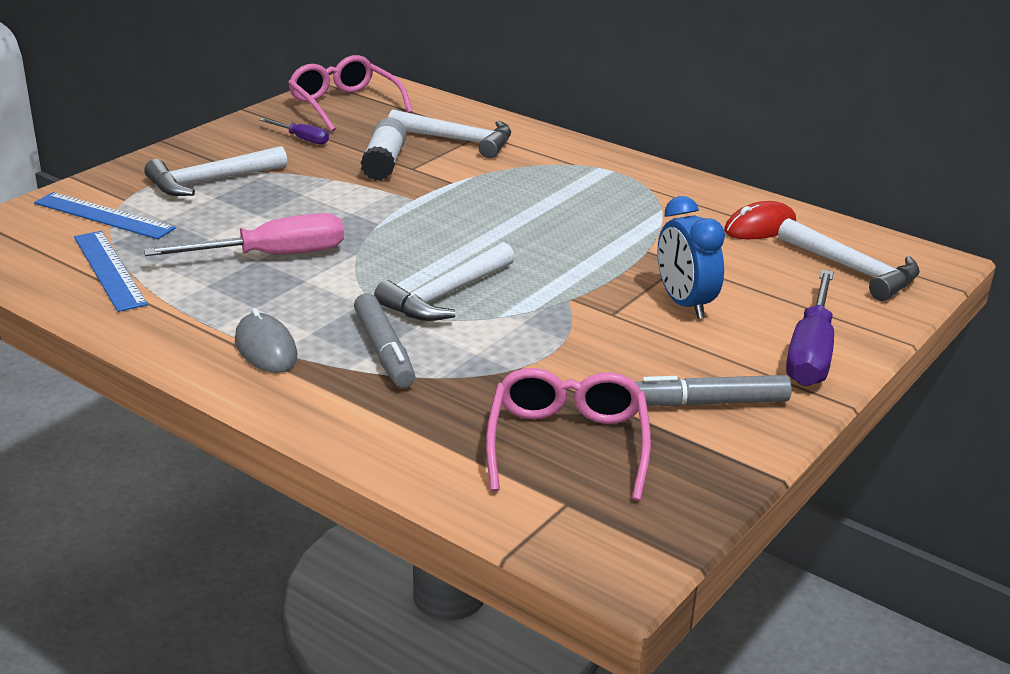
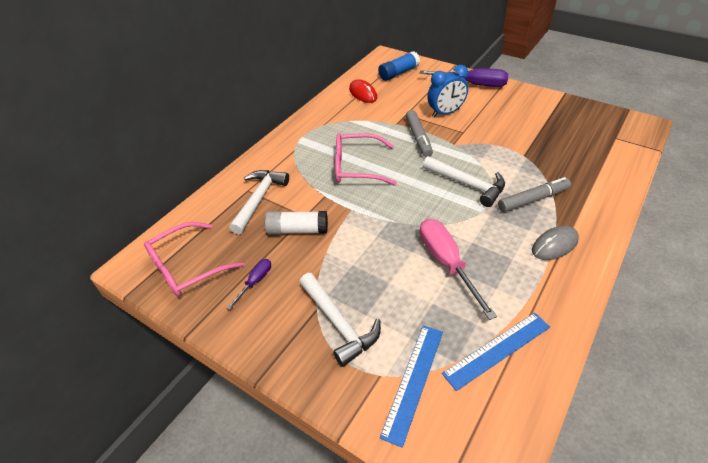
camera: 90 degrees left, 15 degrees up
(567, 443) = (576, 139): pink glasses -> pink glasses (356, 167)
(709, 403) = (524, 107): grey marker -> grey marker (418, 138)
(853, 270) = (398, 73): white hammer -> blue glue stick

